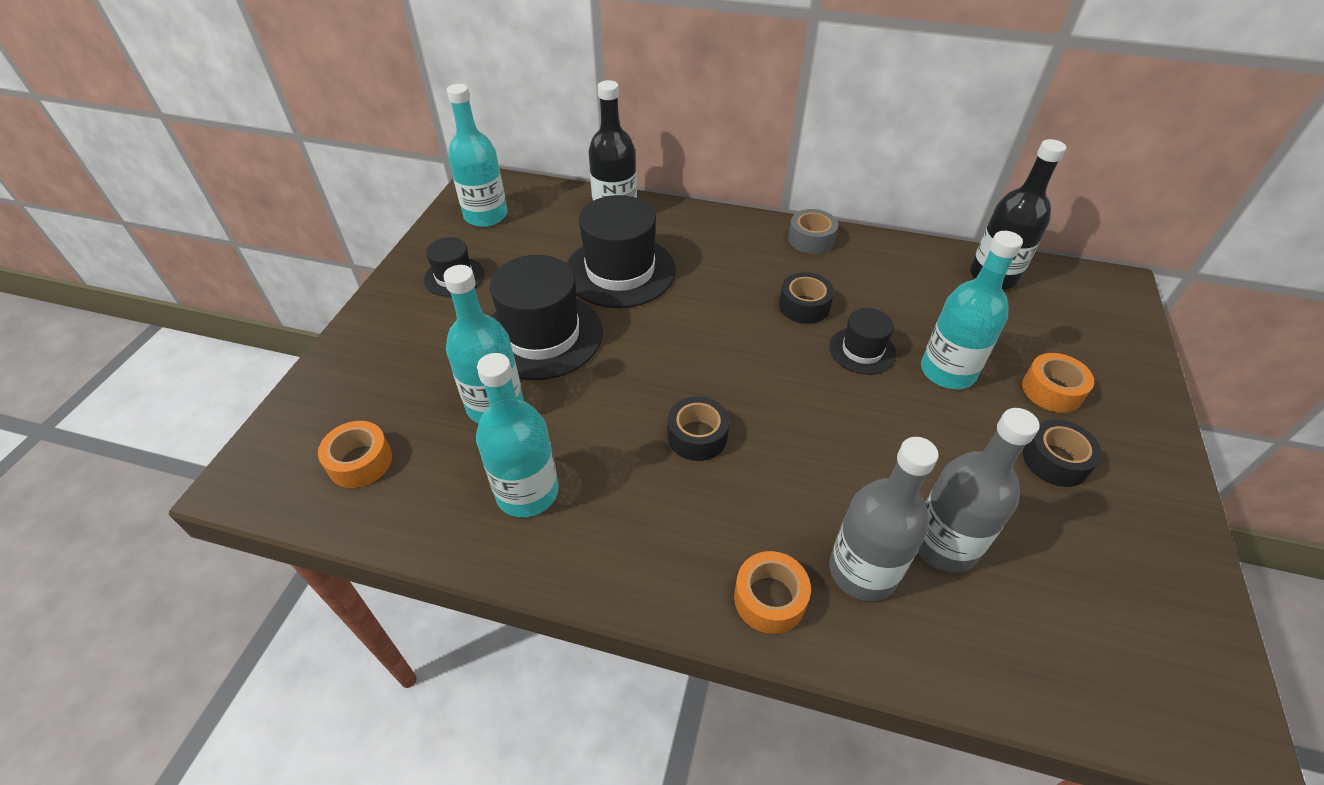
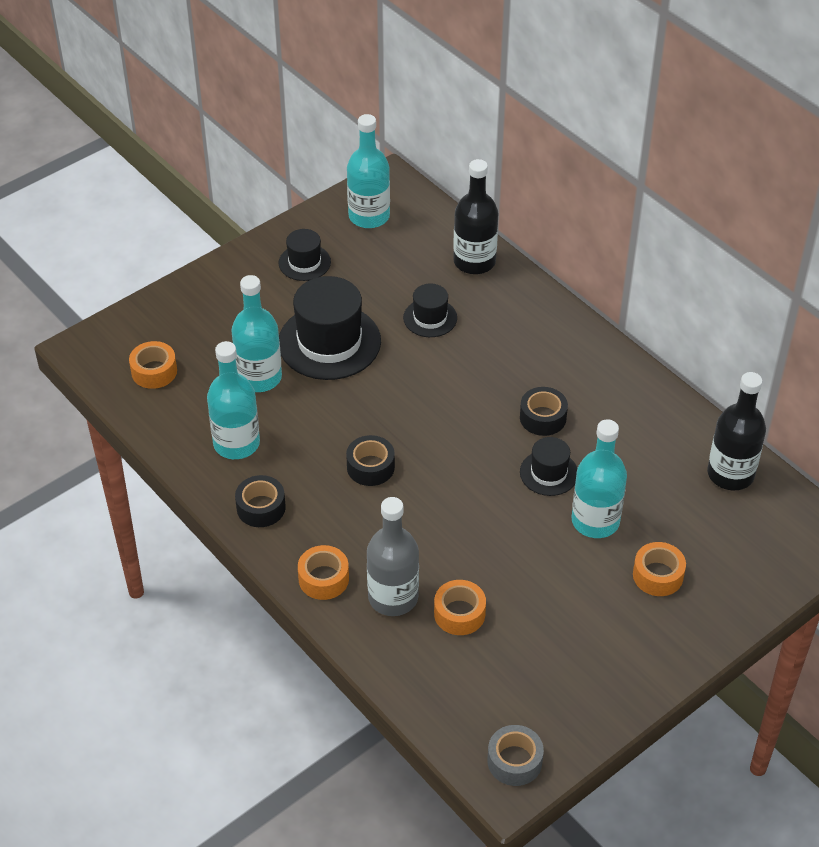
camera: 35 degrees right, 0 degrees up
(620, 271) = (430, 318): black hat -> black hat, size x0.53
(811, 239) = (612, 366): grey tape -> grey tape (514, 761)
(944, 544) = (459, 613): grey bottle -> orange tape
(1055, 460) = (597, 615): black tape -> black tape (261, 508)

